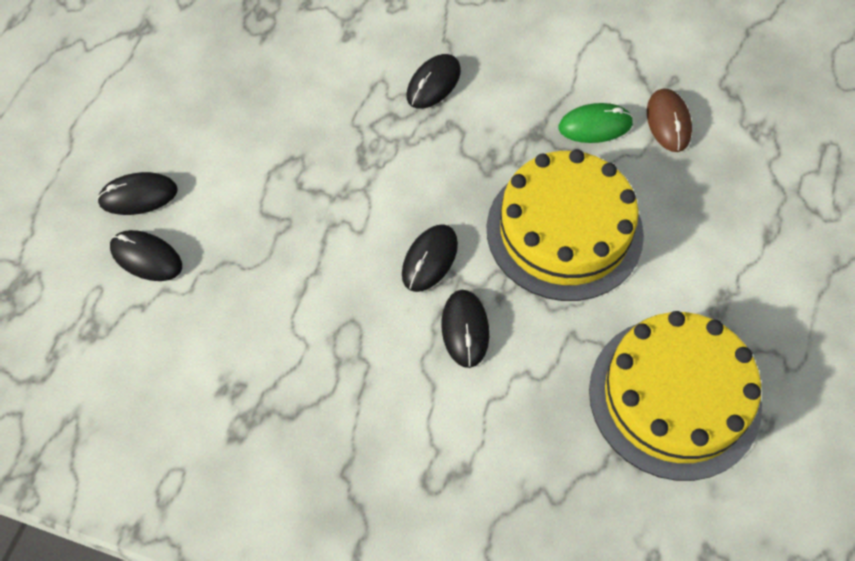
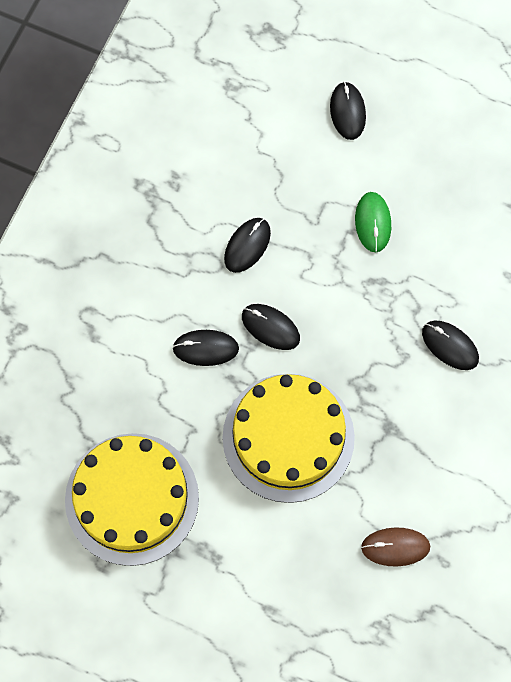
camera: 95 degrees right, 10 degrees up
(146, 257) = (290, 120): black mouse -> black mouse (247, 246)
(595, 126) = (395, 480): green mouse -> green mouse (373, 223)

